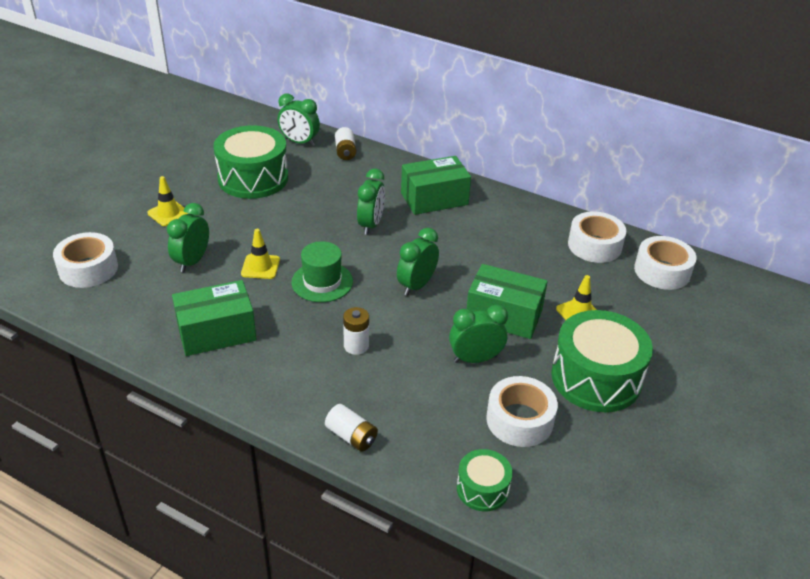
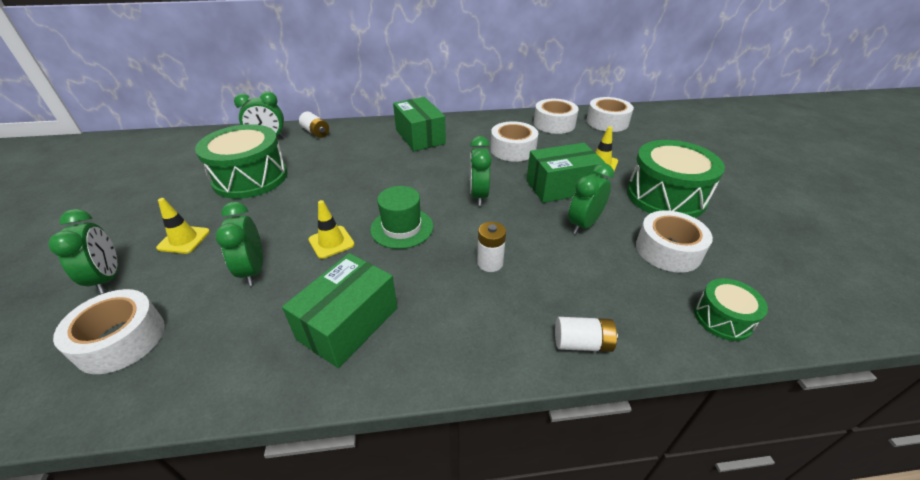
camera: 35 degrees left, 0 degrees up
(371, 225) = (393, 171): green clock -> green clock (108, 278)
(434, 198) = (420, 137): green box -> green box turned 60 degrees counterclockwise
(508, 255) = (513, 149): none -> white tape

